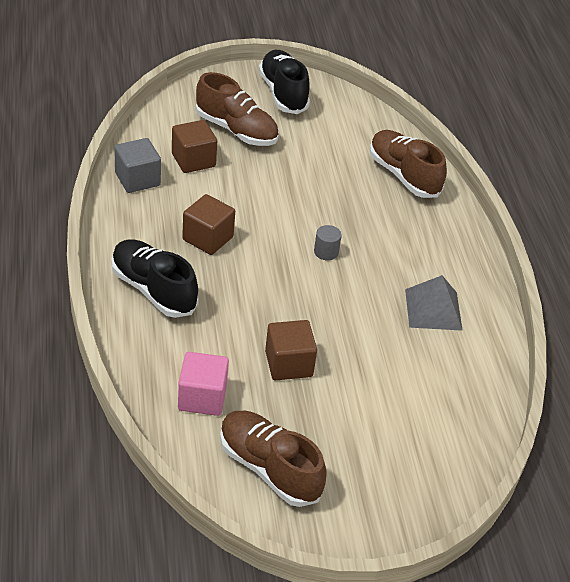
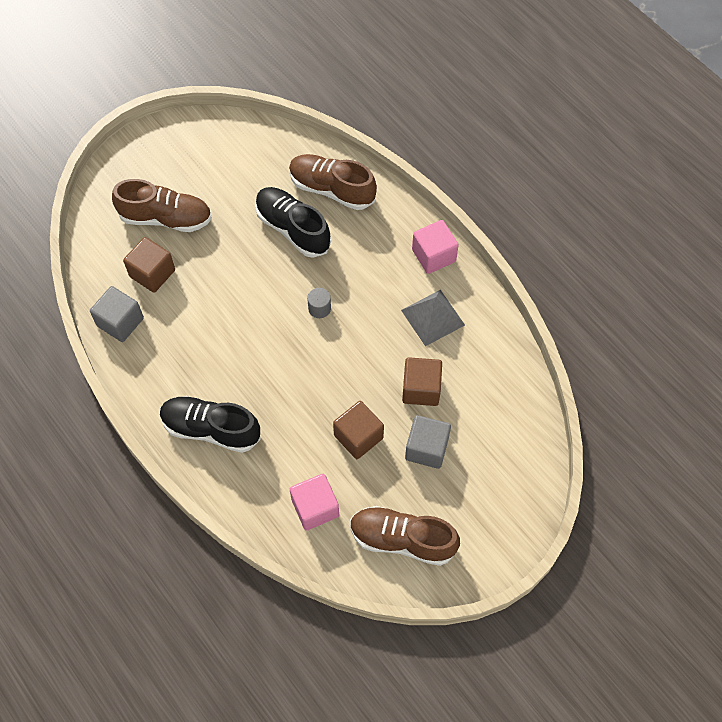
camera: 25 degrees left, 20 degrees up
(207, 238) = (219, 350): brown cube -> brown cube (421, 389)
(283, 93) = (178, 152): black shoe -> black shoe (293, 229)
(350, 407) = (426, 448): none -> grey cube
(468, 264) = (433, 255): none -> pink cube

